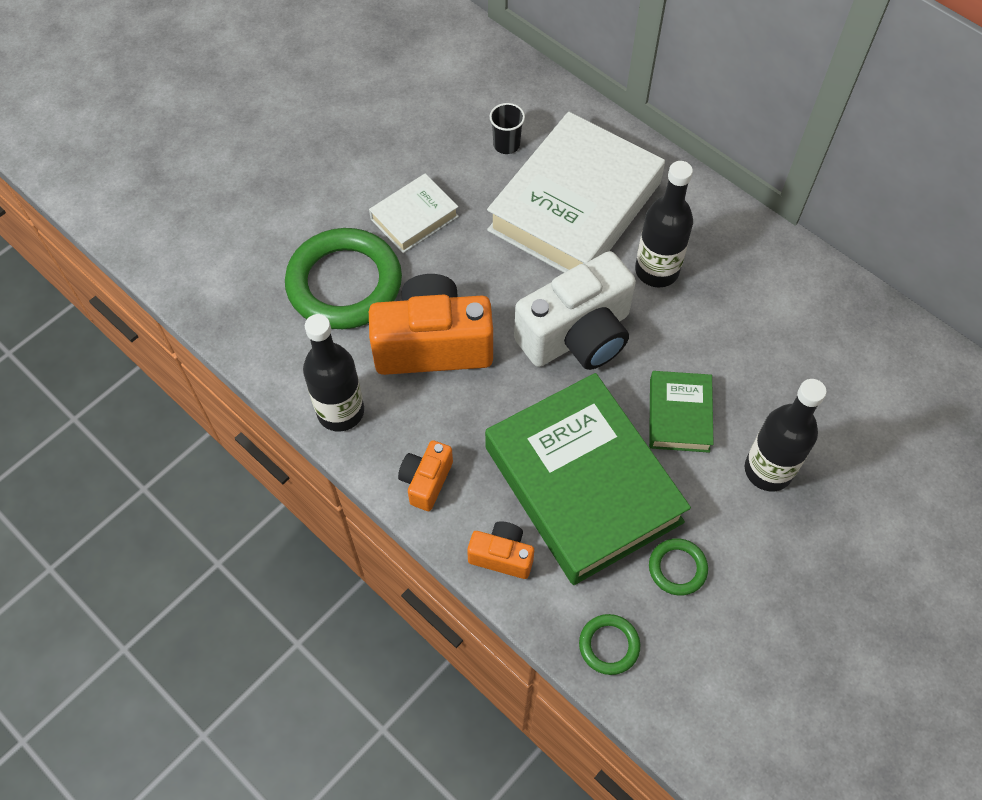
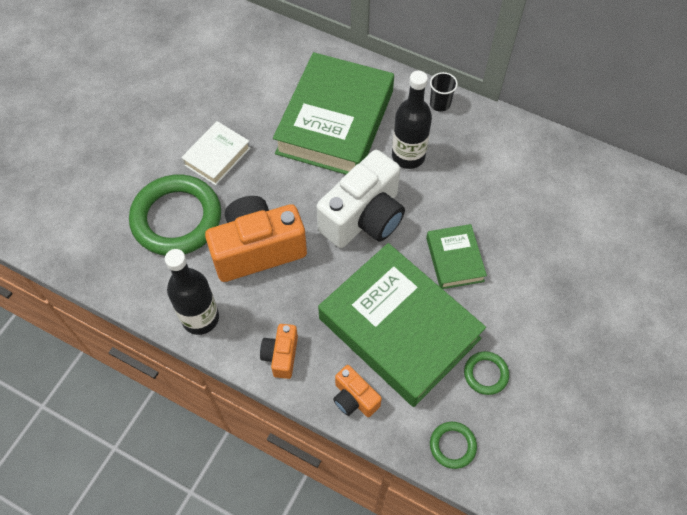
camera: 15 degrees left, 0 degrees up
(502, 556) = (354, 398): orange camera -> orange camera turned 135 degrees counterclockwise
(506, 144) = (271, 86): black cup -> black cup (440, 104)
(575, 206) = (335, 122): white book -> green book
(768, 470) = (529, 284): black bottle -> none

